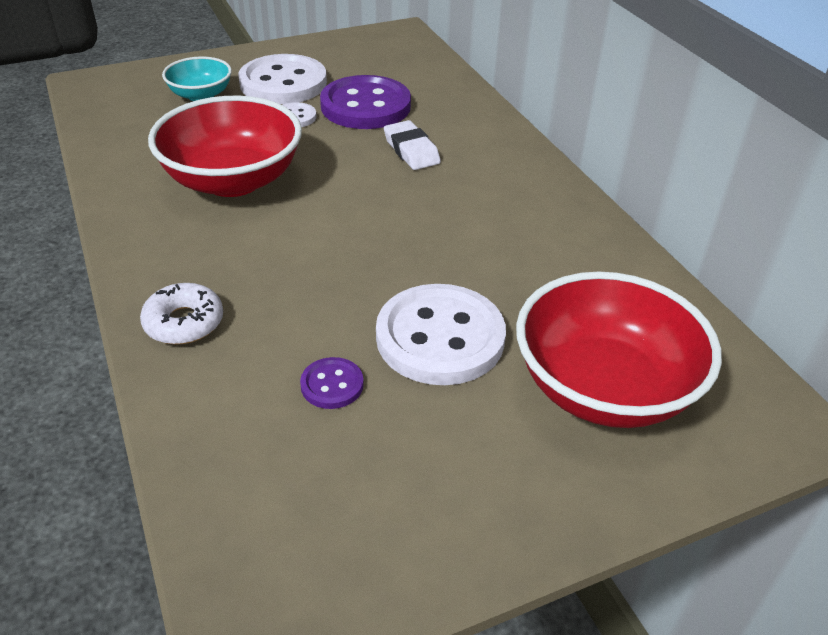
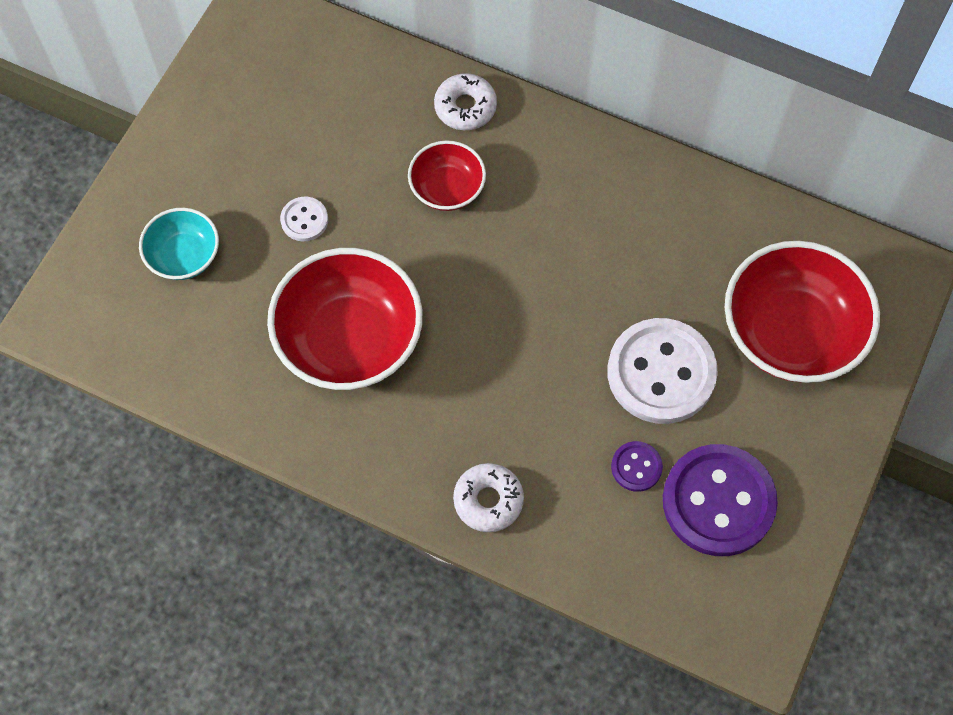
camera: 40 degrees left, 25 degrees up
(283, 83) = (236, 179): white button -> none
(365, 106) = (347, 156): purple button -> purple button (718, 501)
(411, 150) = (447, 188): white eraser -> red bowl
(479, 123) = (465, 107): none -> white donut

